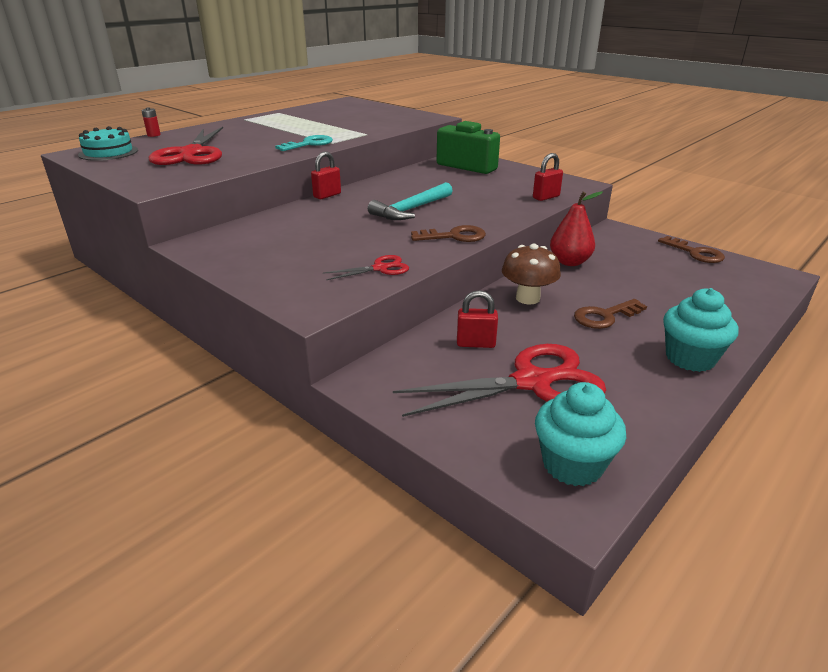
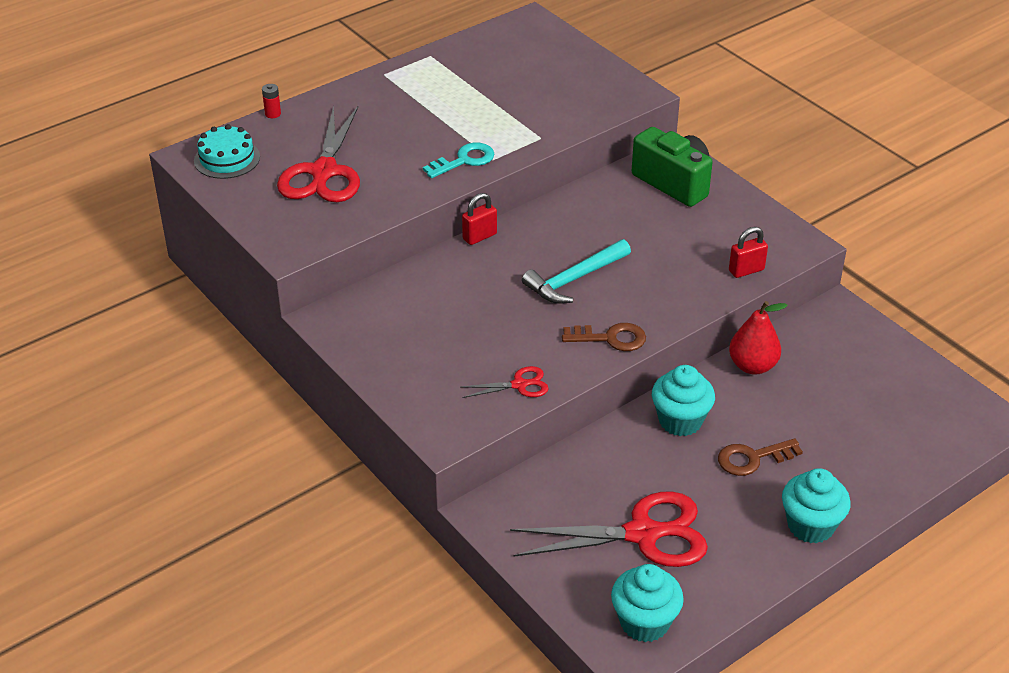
camera: 10 degrees right, 10 degrees up
(475, 343) = (604, 479): red padlock -> none
(527, 298) = (680, 421): brown mushroom -> turquoise cupcake
(695, 253) = (914, 367): brown key -> none

